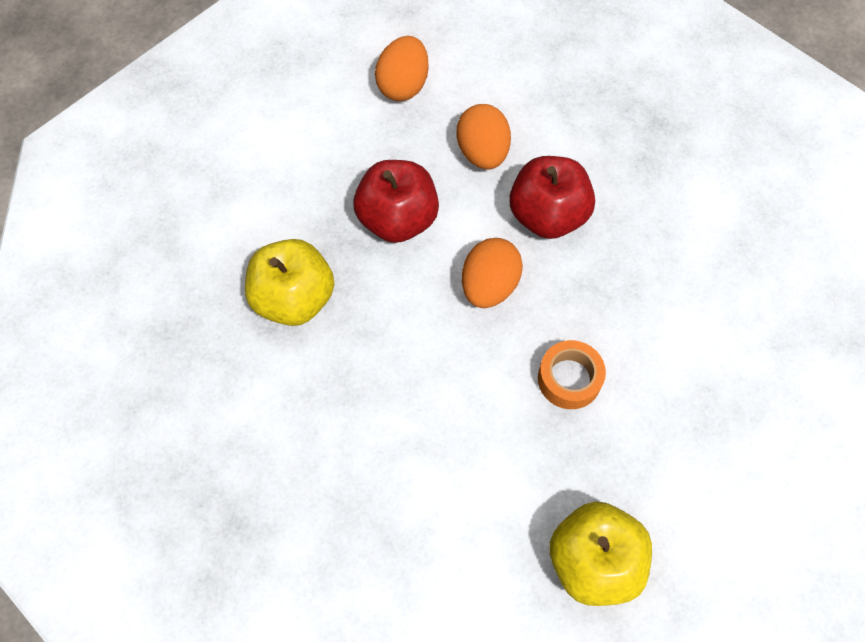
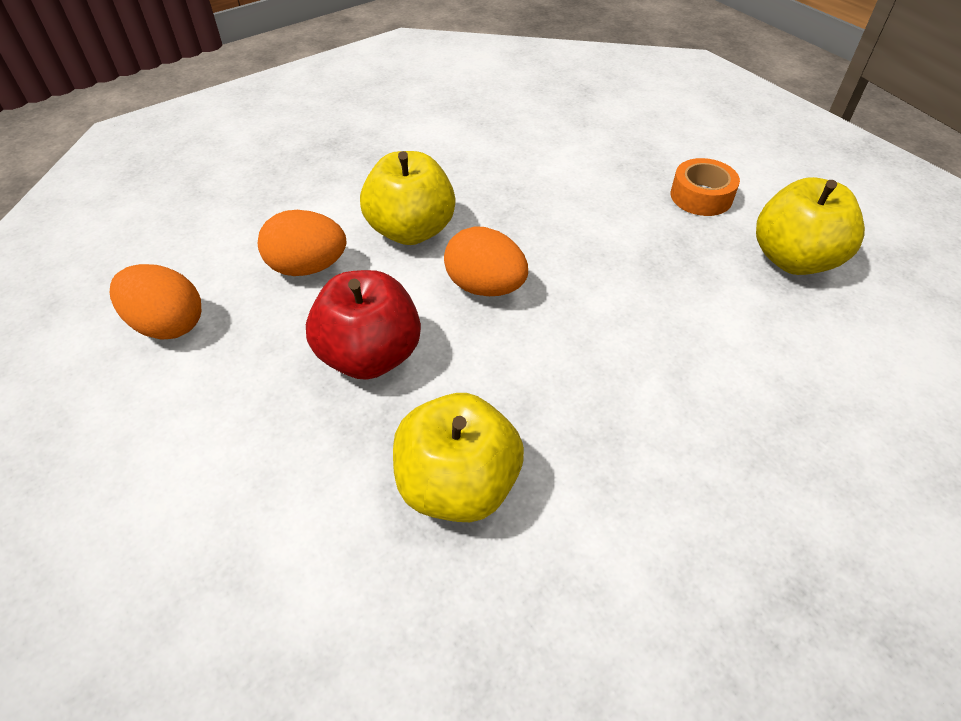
camera: 80 degrees left, 15 degrees down
(547, 216) = (411, 230): red apple -> yellow apple
(569, 379) = (604, 245): orange tape -> orange tape (701, 196)

